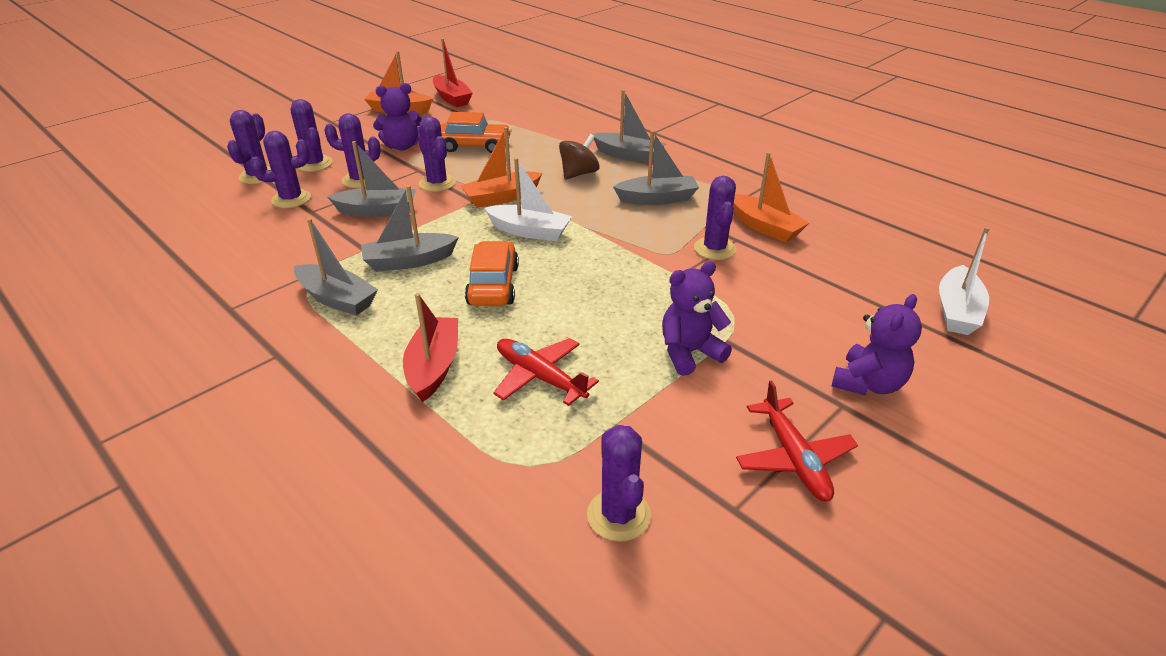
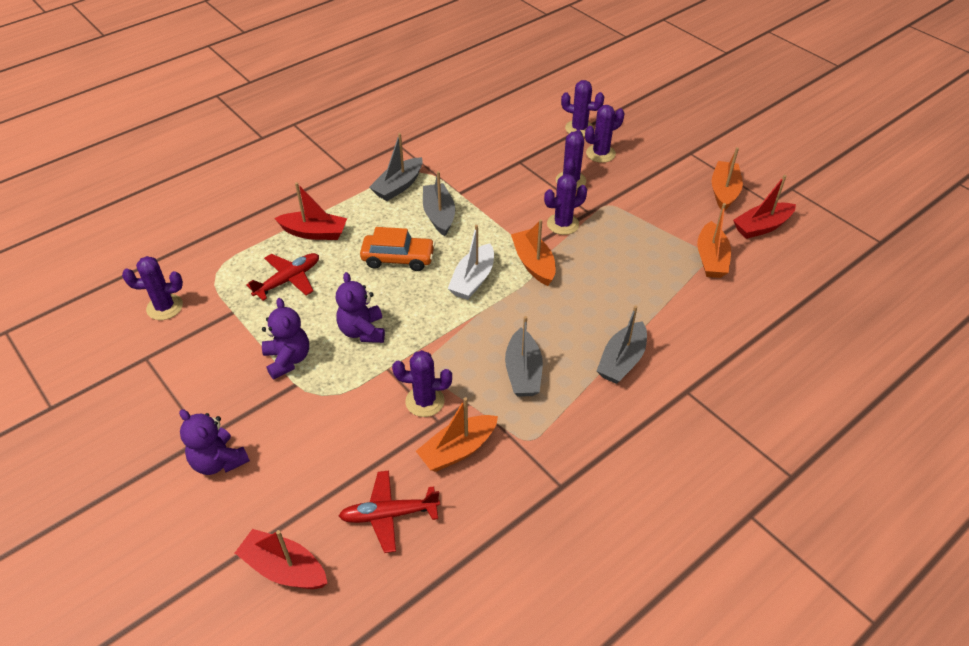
camera: 95 degrees right, 10 degrees up
(291, 199) = (539, 149): purple cactus -> none
(377, 211) = (516, 194): grey boat -> none
(402, 146) = (637, 199): purple teddy bear -> purple teddy bear (362, 331)
(474, 146) = (640, 245): orange car -> none
(494, 118) = (711, 258): none -> orange boat
(579, 174) = (579, 318): brown spinning top -> none
(793, 458) = (170, 395): red plane -> red plane (389, 514)
(957, 311) = (284, 568): white boat -> red boat

